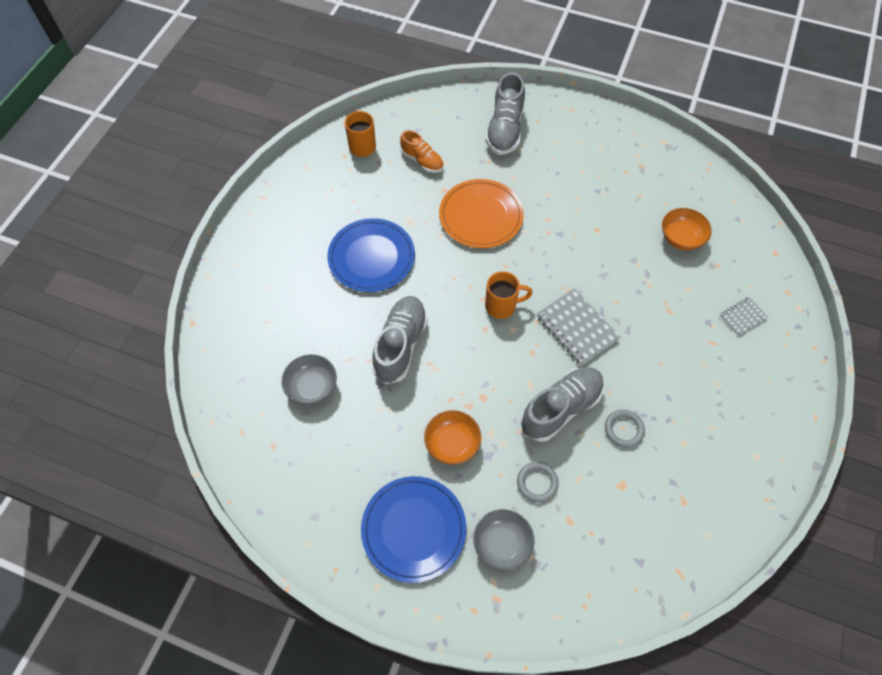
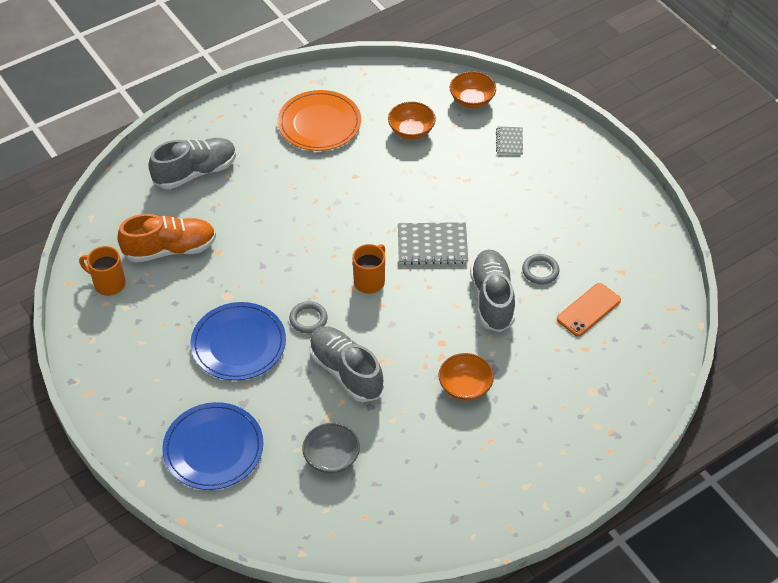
camera: 55 degrees left, 10 degrees down
(413, 529) = (516, 454): blue plate -> blue plate (213, 448)
(422, 161) = (170, 249): orange shoe -> orange shoe, size x1.61
(481, 216) = (269, 242): orange plate -> orange plate (319, 123)
(502, 544) = (571, 402): grey bowl -> none
(505, 129) = (195, 172): grey shoe -> grey shoe turned 75 degrees counterclockwise
(537, 483) = (540, 351): grey ring -> grey ring (308, 319)
(615, 497) = (588, 310): none -> orange phone
(759, 260) = (472, 100): none -> orange bowl

